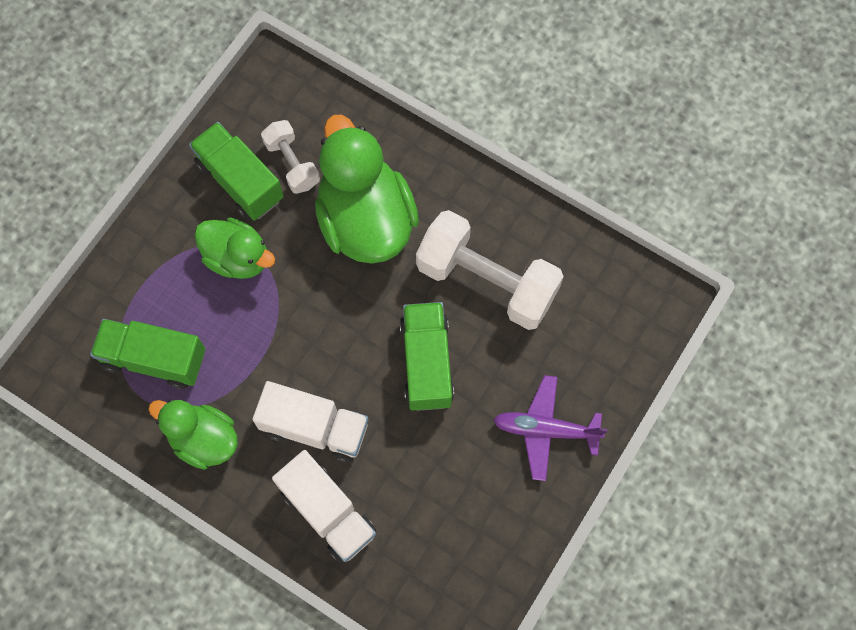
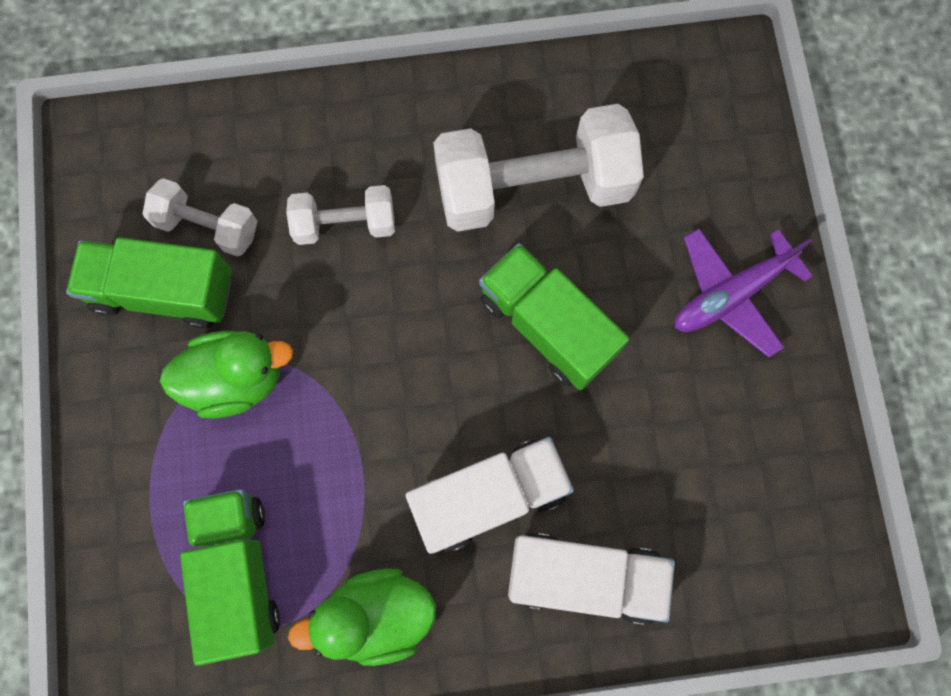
camera: 40 degrees left, 5 degrees up
(154, 359) = (239, 572): green truck -> green truck turned 105 degrees clockwise
(365, 220) = (345, 224): green duck -> white dumbbell

